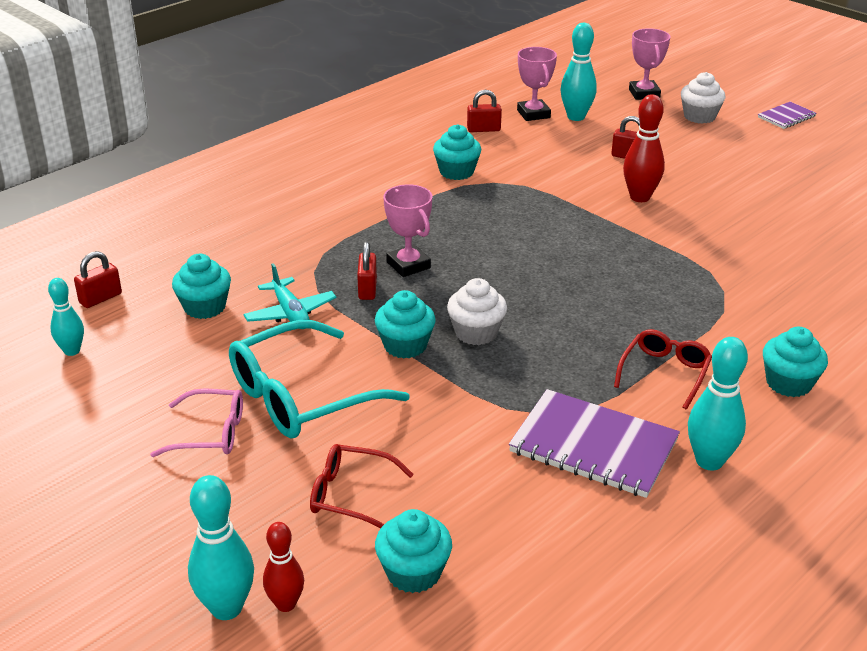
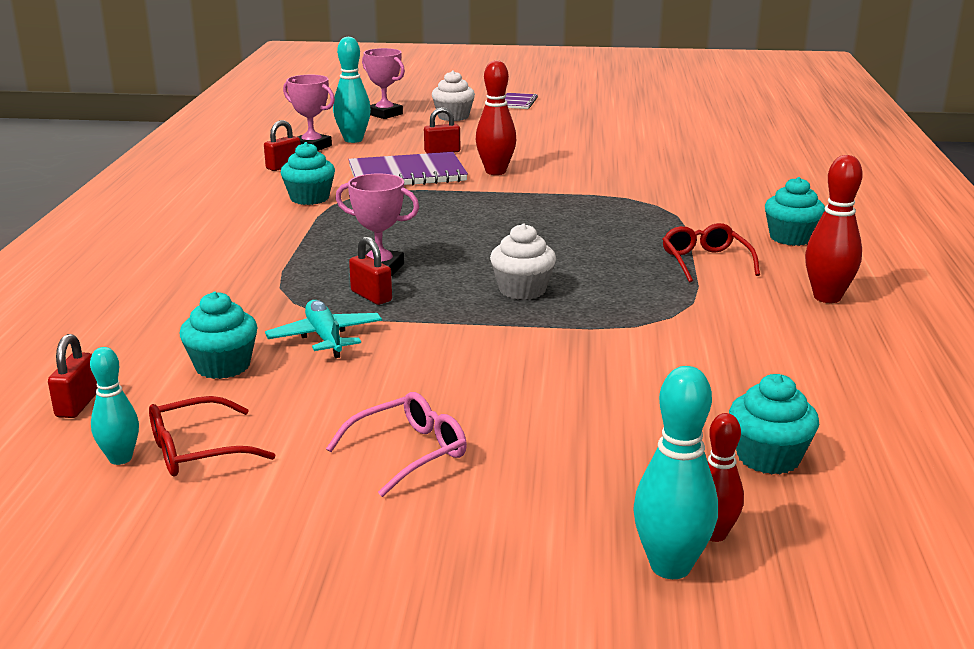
camera: 40 degrees left, 10 degrees down
(290, 313) = (325, 338): turquoise plane -> turquoise plane turned 135 degrees counterclockwise
(303, 396) = (449, 388): turquoise glasses -> none
(351, 495) = (623, 434): red glasses -> red glasses (198, 450)
(405, 345) = (478, 320): turquoise cupcake -> none
(593, 446) = (740, 321): purple notebook -> purple notebook (407, 174)
(709, 461) = (827, 297): turquoise bowling pin -> red bowling pin

